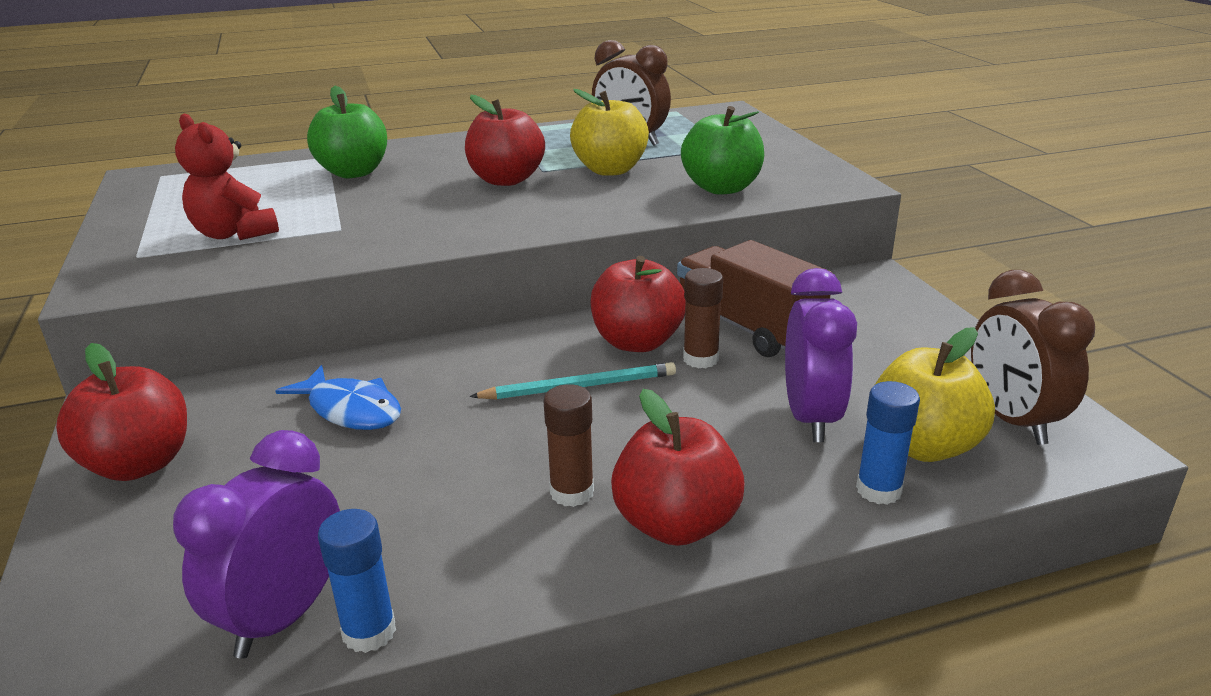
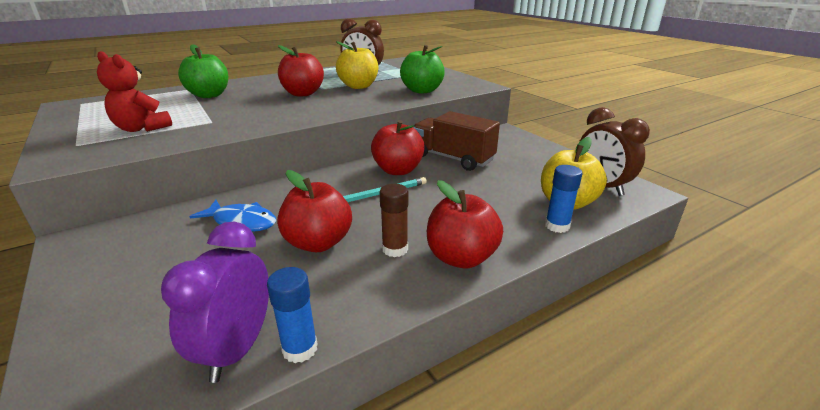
camera: 15 degrees left, 0 degrees up
(139, 464) = (103, 271): red apple -> red apple (318, 243)
(700, 359) = (435, 175): brown glue stick -> none
(810, 417) = (505, 196): purple clock -> none

